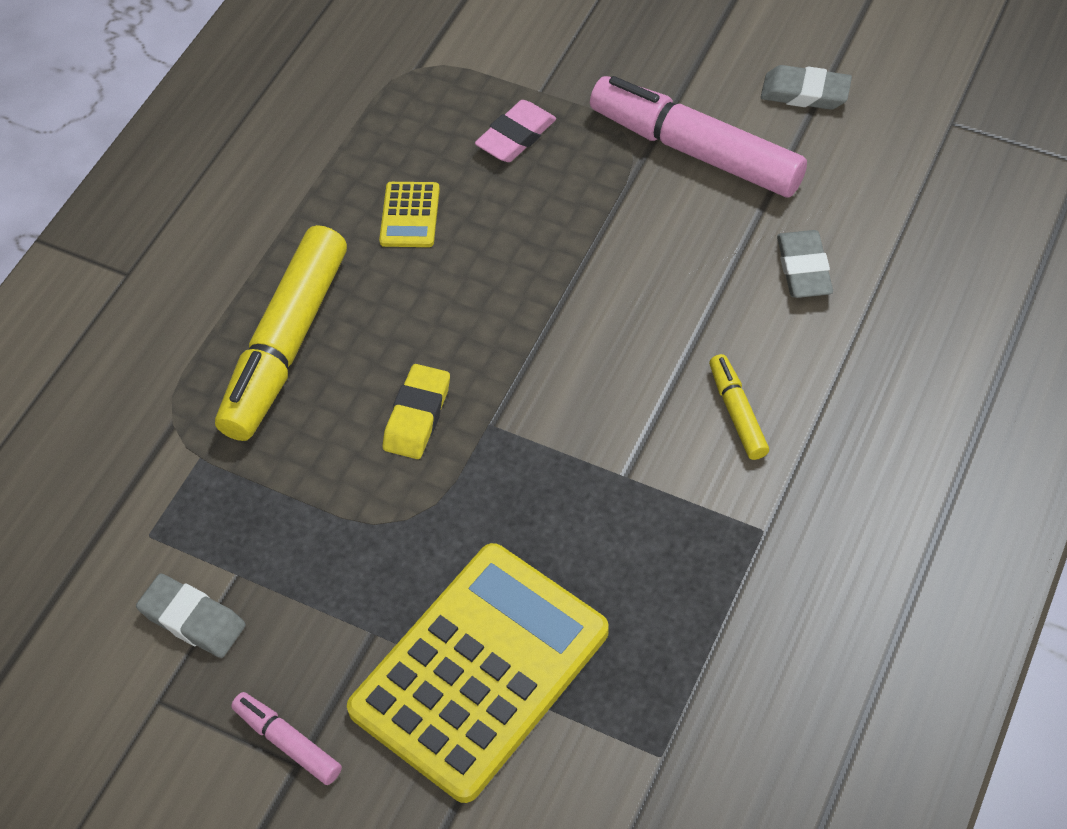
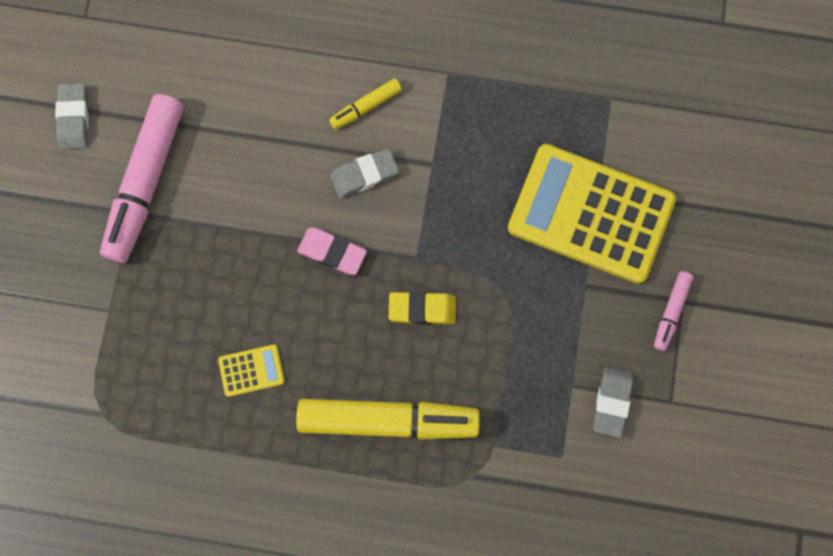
camera: 110 degrees left, 20 degrees up
(516, 136) = (158, 315): pink eraser -> pink eraser (332, 252)
(803, 269) = (238, 89): grey eraser -> grey eraser (364, 175)

